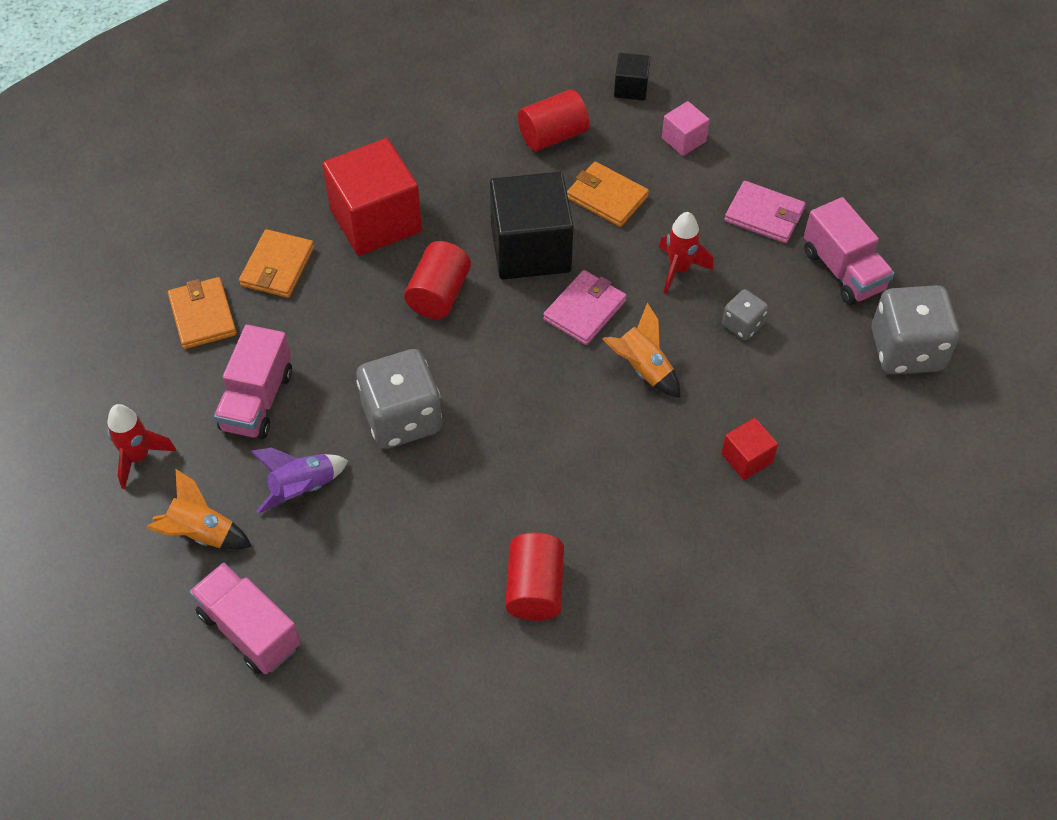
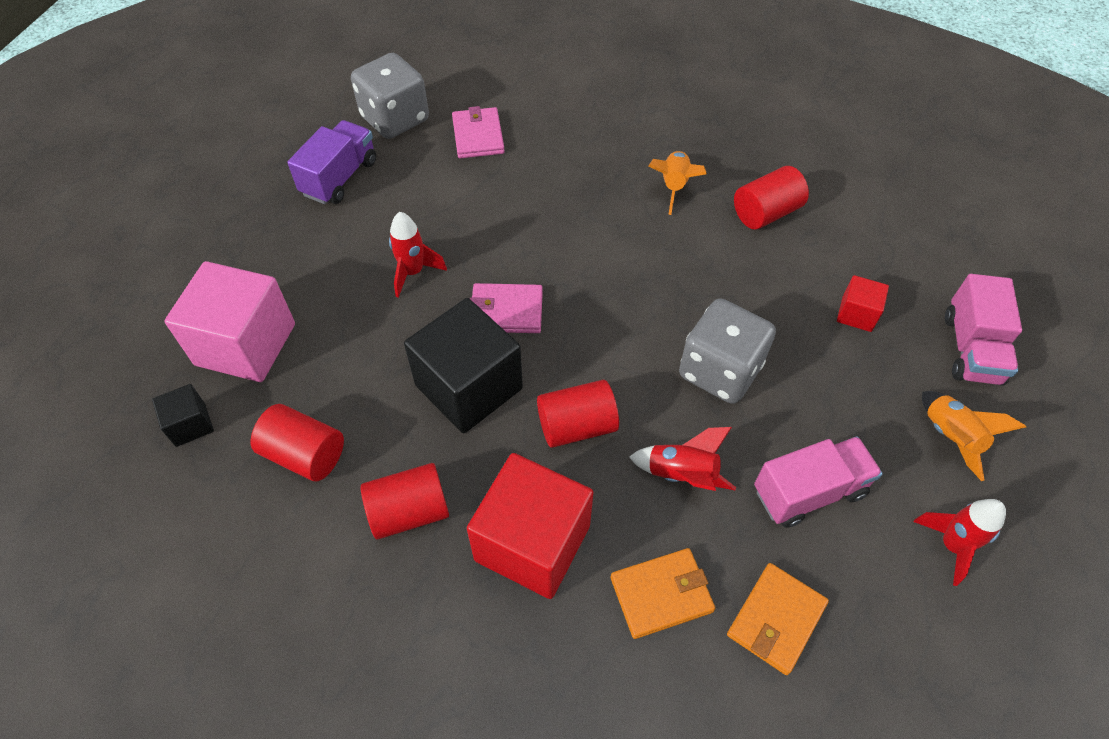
camera: 125 degrees left, 0 degrees up
(303, 488) = (843, 395): purple rocket -> none
(343, 332) = (682, 475): none -> red rocket
(458, 169) = (409, 511): none -> red cylinder
(607, 197) = (362, 364): orange wallet -> none
(642, 369) = (534, 246): orange rocket -> orange rocket (674, 187)
(683, 140) = (246, 344): pink cube -> pink cube, size x2.10
(742, 325) = (441, 210): grey dice -> none
(746, 458) = (561, 158): red cube -> red cube (856, 314)
(764, 215) = (310, 247): pink wallet -> pink wallet (478, 136)
(843, 270) = (340, 178): pink truck -> purple truck

